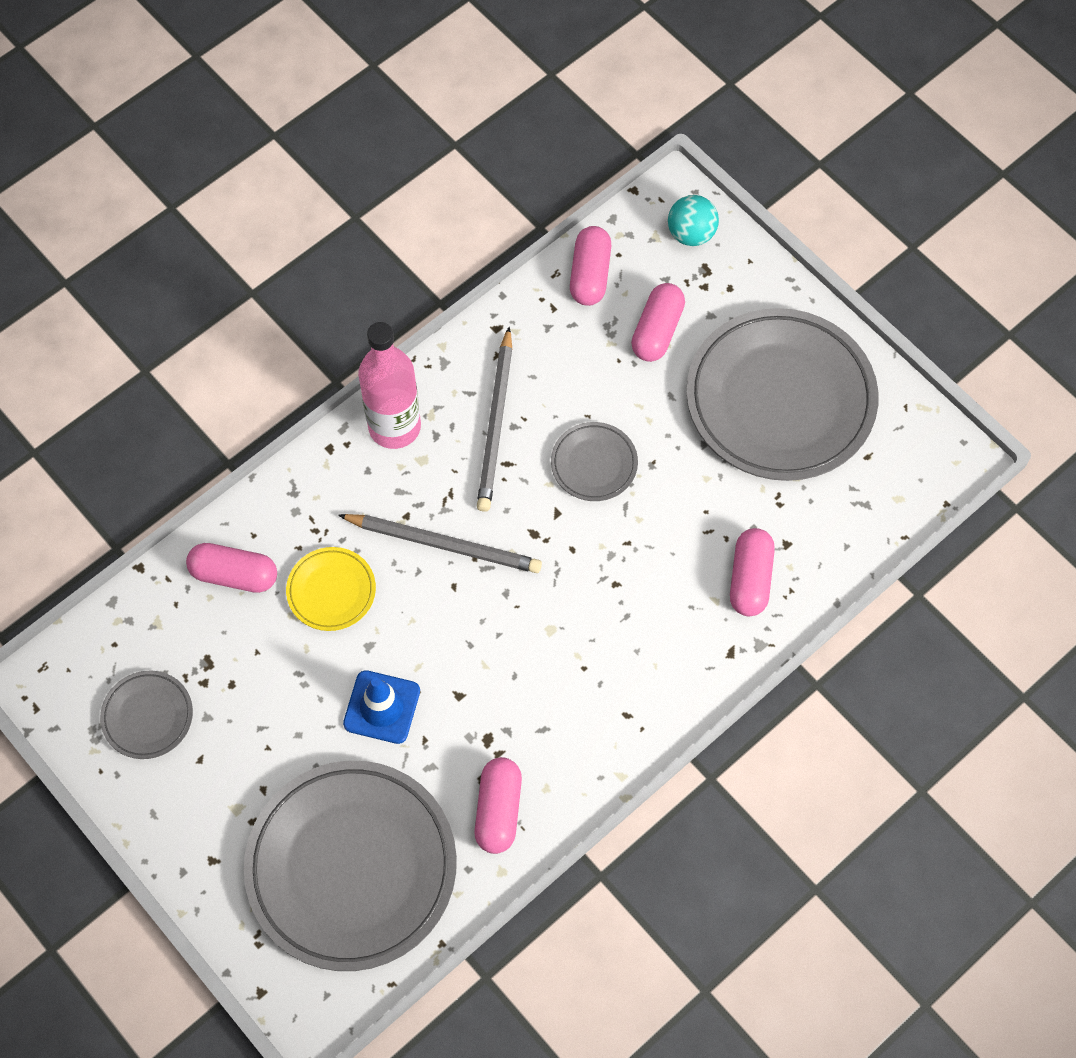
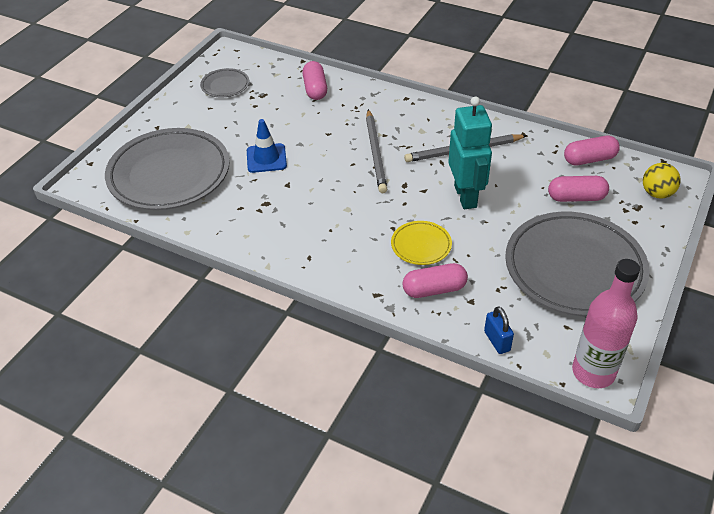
camera: 70 degrees right, 20 degrees down
(331, 591) = (324, 122): yellow plate -> yellow plate (421, 245)
(394, 427) = (434, 115): pink bottle -> pink bottle (593, 372)
(498, 810) = (224, 220): pink capsule -> none
(594, 464) = (466, 196): grey plate -> turquoise robot
(691, 234) = (657, 193): turquoise ball -> yellow ball
(860, 544) = (497, 341): none -> blue padlock

